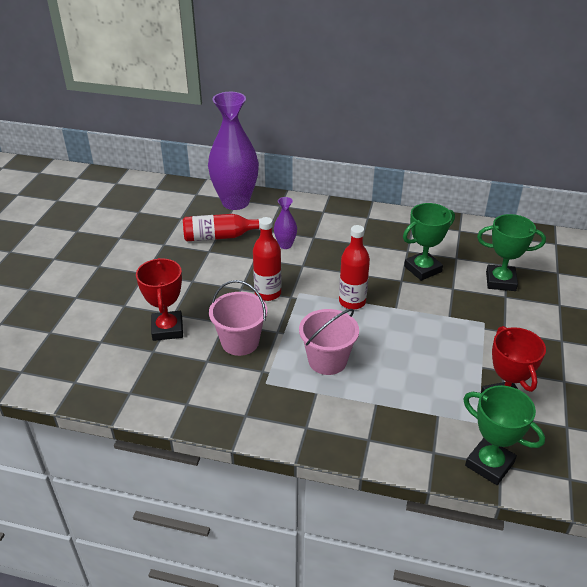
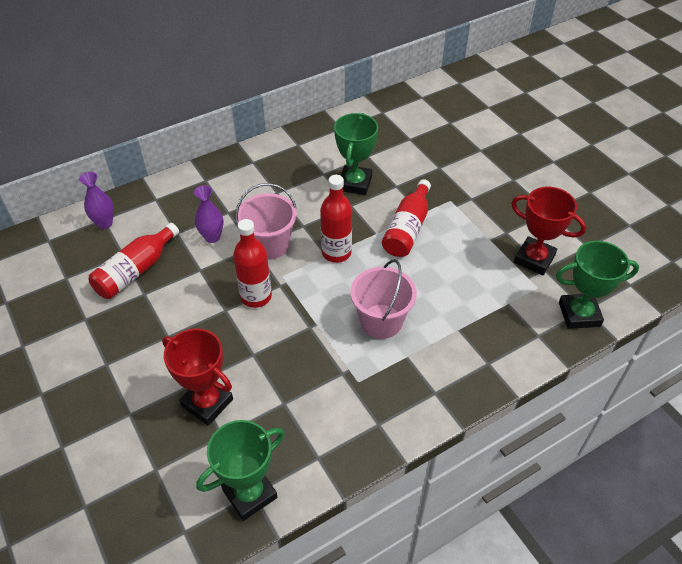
camera: 45 degrees left, 10 degrees up
(235, 202) = (105, 223): purple vase -> purple vase, size x0.44
(240, 342) = (290, 362): pink bucket -> pink bucket (270, 245)
(424, 319) = (407, 229): none -> red bottle
(500, 281) = (422, 156): green trophy -> green trophy (249, 493)

